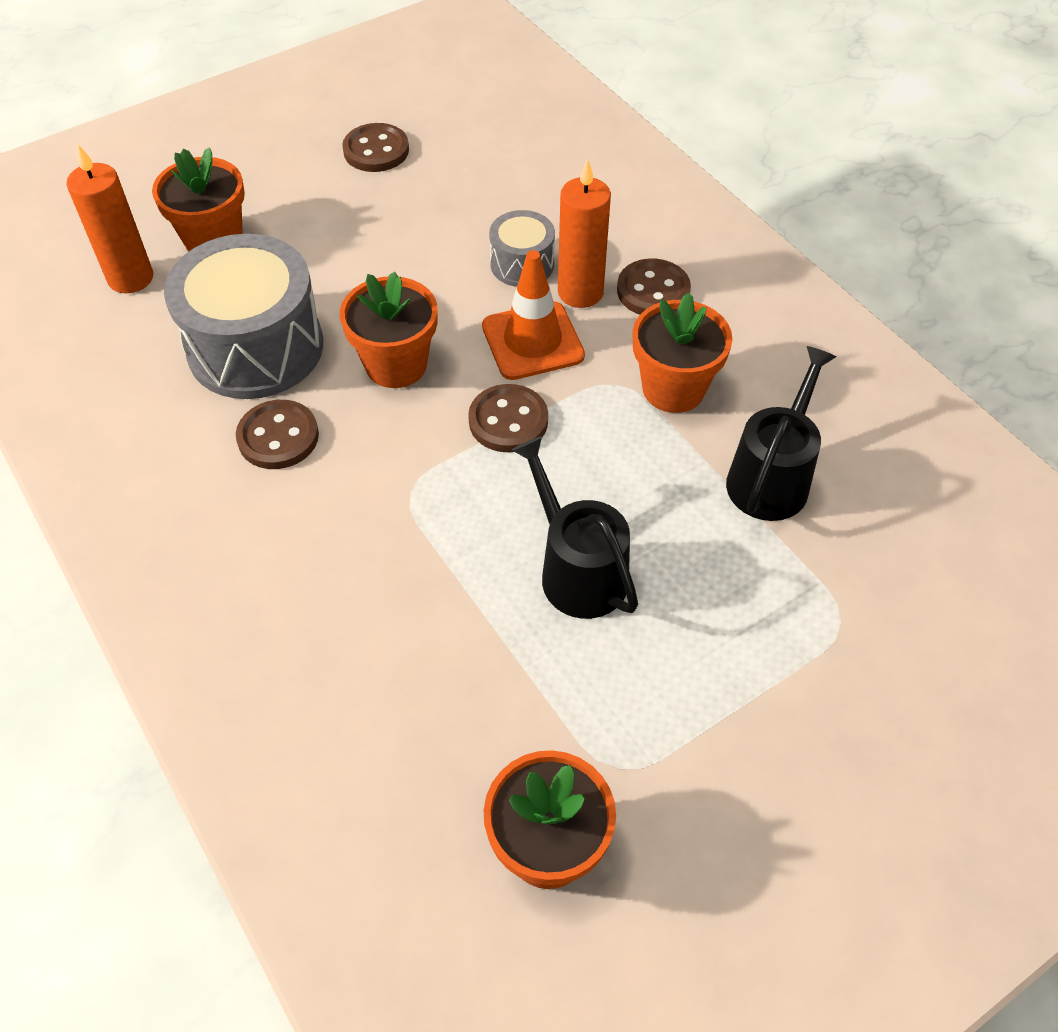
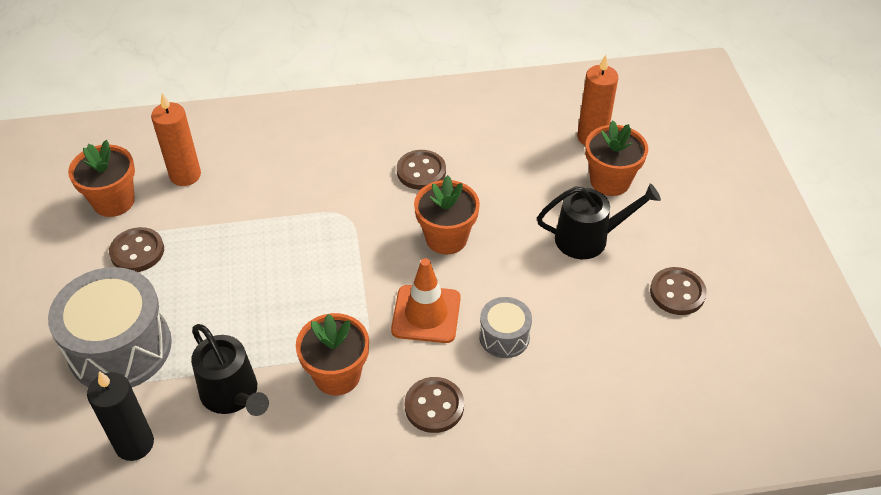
camera: 115 degrees right, 5 degrees down
(255, 347) = (499, 178): grey drum -> grey drum (120, 348)
(508, 421) = (367, 276): brown button -> brown button (137, 251)
(577, 571) = (241, 268): black watering can -> black watering can (588, 238)
(580, 292) = (457, 360): orange candle -> orange candle (185, 175)
(908, 542) = (134, 444): none -> black candle

